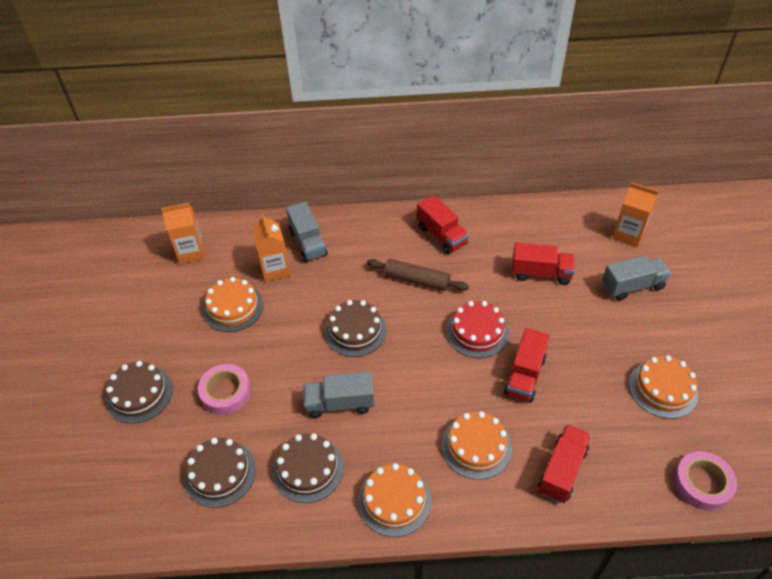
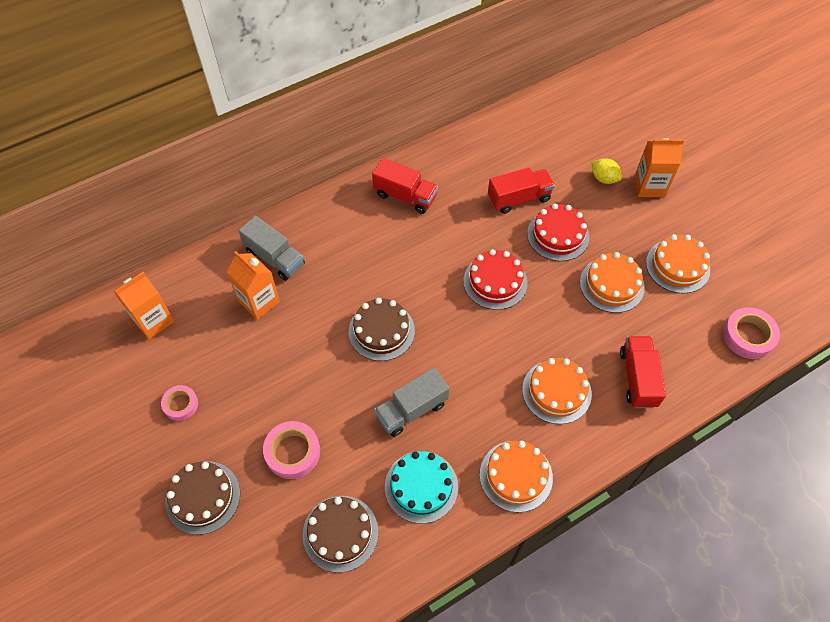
camera: 30 degrees left, 10 degrees up
(170, 319) = (181, 404): none -> pink tape
(233, 307) = (241, 361): orange cake -> orange cake (611, 284)
(308, 469) = (421, 486): brown cake -> turquoise cake
(417, 280) = (409, 253): brown rolling pin -> none
(525, 375) = (560, 305): red truck -> none
(559, 316) = (558, 235): none -> red cake
(628, 234) = (573, 127): orange carton -> orange carton (649, 186)
(632, 286) = (604, 178): grey truck -> yellow lemon

